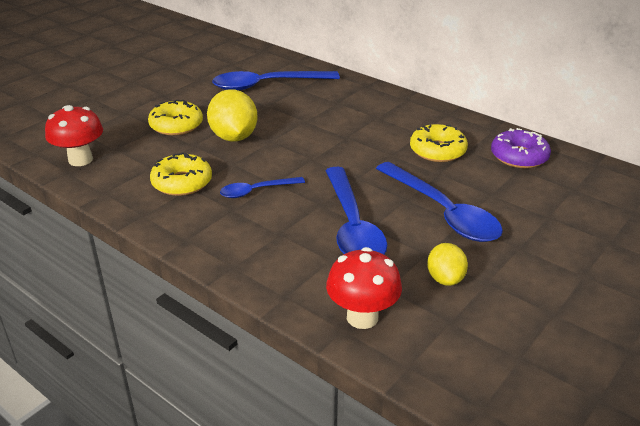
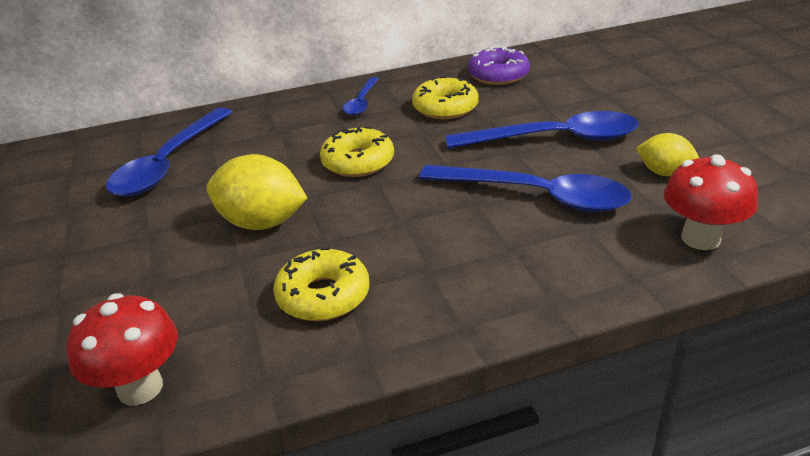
camera: 55 degrees left, 0 degrees up
(176, 125) = (167, 263): yellow donut -> yellow donut (358, 162)
(256, 191) = (406, 240): blue spoon -> blue spoon (361, 102)

